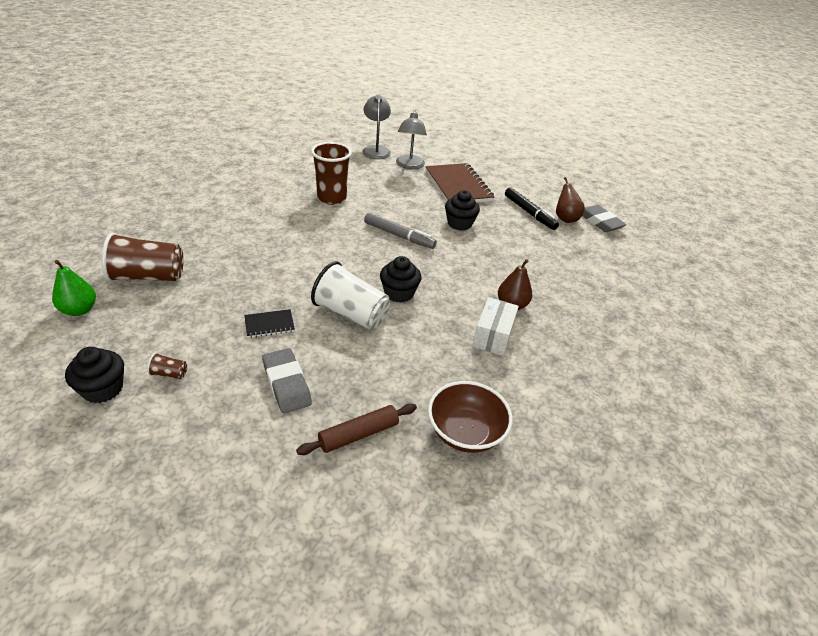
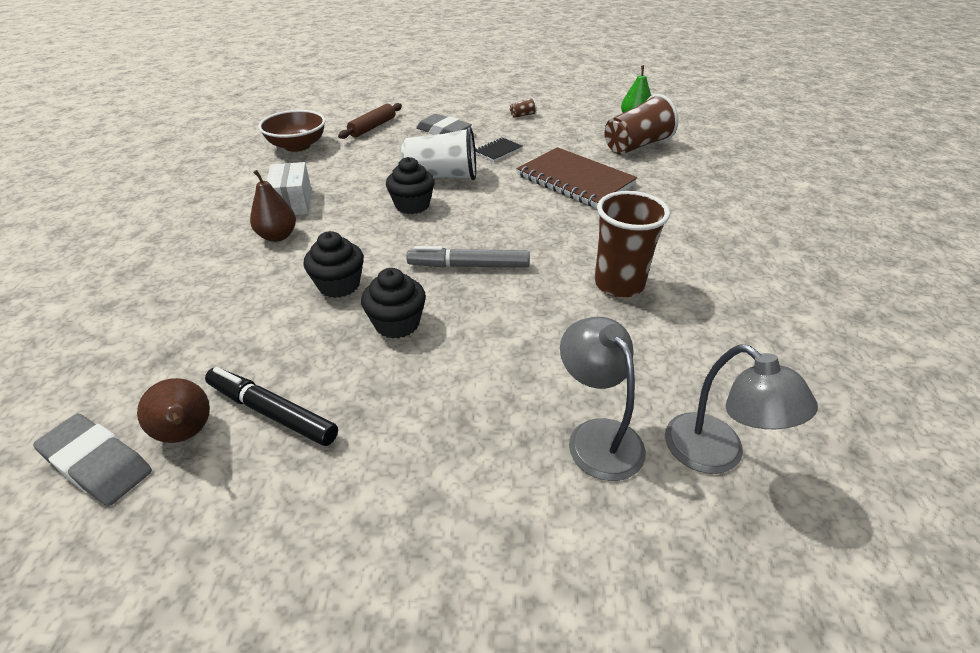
camera: 155 degrees right, 0 degrees up
(103, 389) = (547, 102): black cupcake -> black cupcake (339, 285)
(458, 186) = (452, 421): brown notebook -> brown notebook (575, 180)

